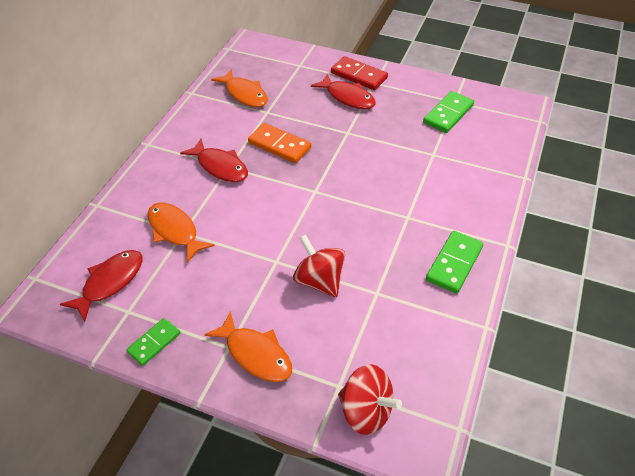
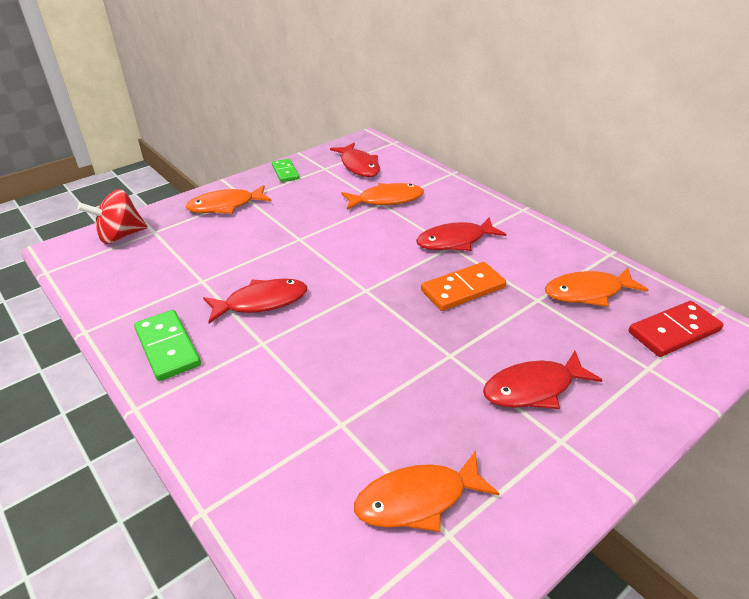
camera: 120 degrees right, 10 degrees down
(319, 281) = (252, 254): red spinning top -> none
(359, 75) = (591, 428): red domino -> red domino (673, 331)
(371, 240) = (261, 302): none -> red fish
(448, 114) = (418, 499): green domino -> orange fish

